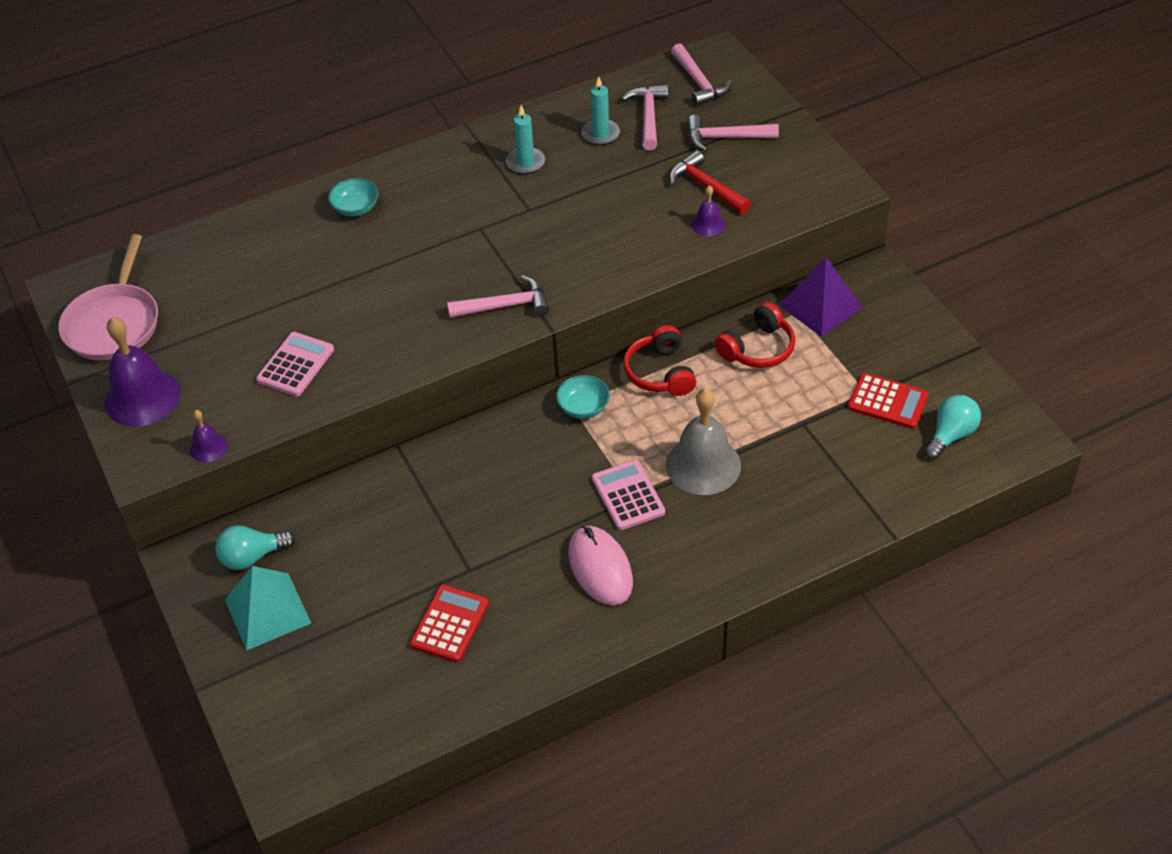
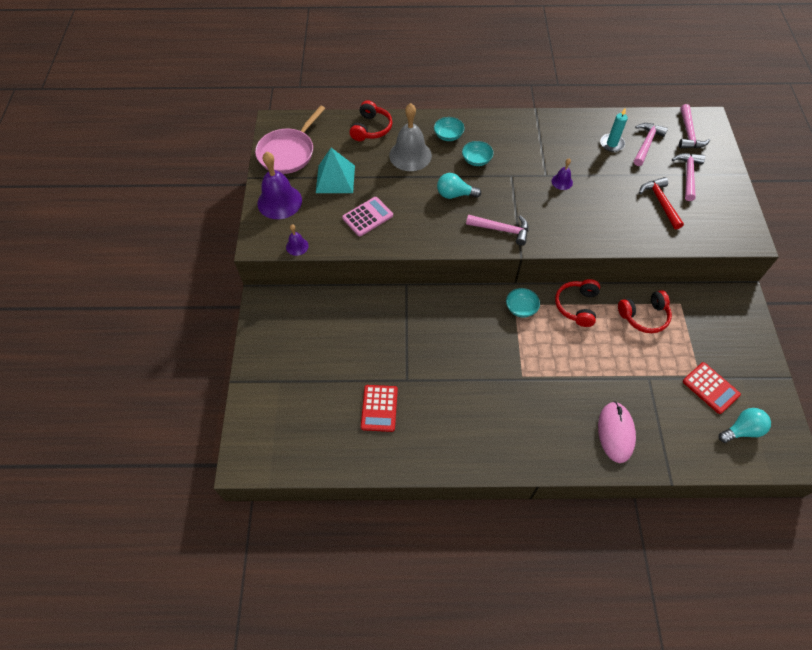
camera: 25 degrees right, 10 degrees up
(229, 241) = (371, 128): none -> red headphones
(252, 557) = (297, 316): turquoise light bulb -> turquoise light bulb (455, 194)
(267, 611) = (288, 352): turquoise pyramid -> turquoise pyramid (335, 179)
(417, 226) = (476, 160): none -> turquoise bowl
(450, 624) = (379, 408): red calculator -> red calculator turned 135 degrees clockwise
(526, 162) = (558, 145): turquoise candle -> none
(600, 568) = (480, 415): pink mouse -> pink mouse (615, 432)
(628, 495) = (519, 376): pink calculator -> none
(703, 465) = (573, 377): grey bell -> grey bell (410, 155)
(708, 224) = (650, 227): purple bell -> purple bell (562, 182)
(725, 138) = (688, 175): pink hammer -> pink hammer turned 75 degrees clockwise
(820, 306) = (697, 305): purple pyramid -> none

